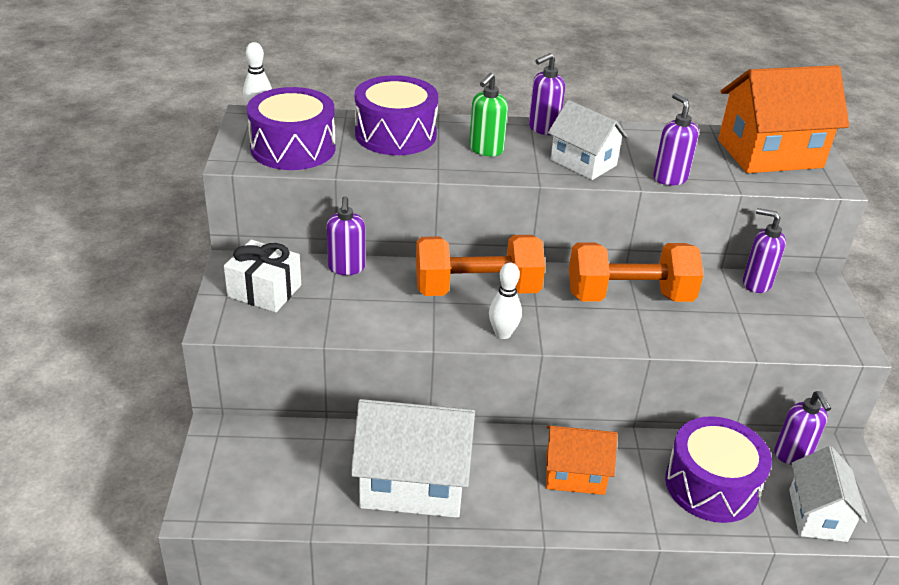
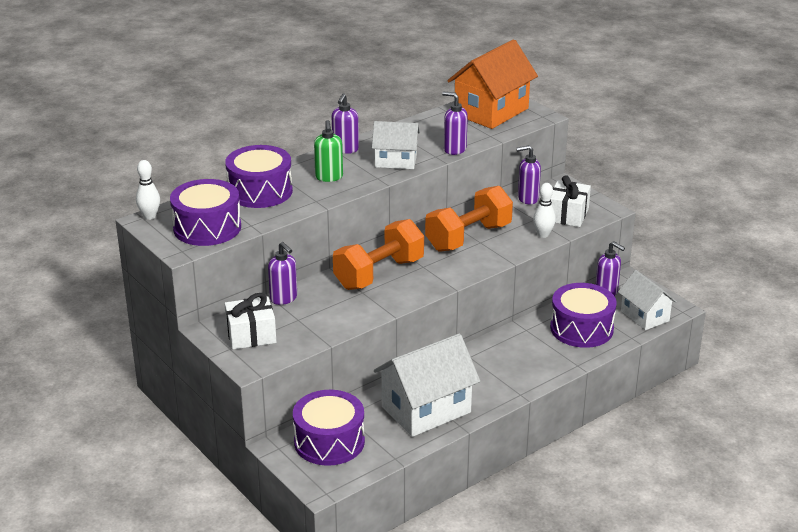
camera: 35 degrees left, 5 degrees down
(271, 459) = (329, 441): none -> purple drum
(503, 333) = (423, 290): white bowling pin -> white bowling pin (543, 234)
(575, 474) = (507, 360): orange house -> none
(788, 326) = (567, 215): none -> white gift

